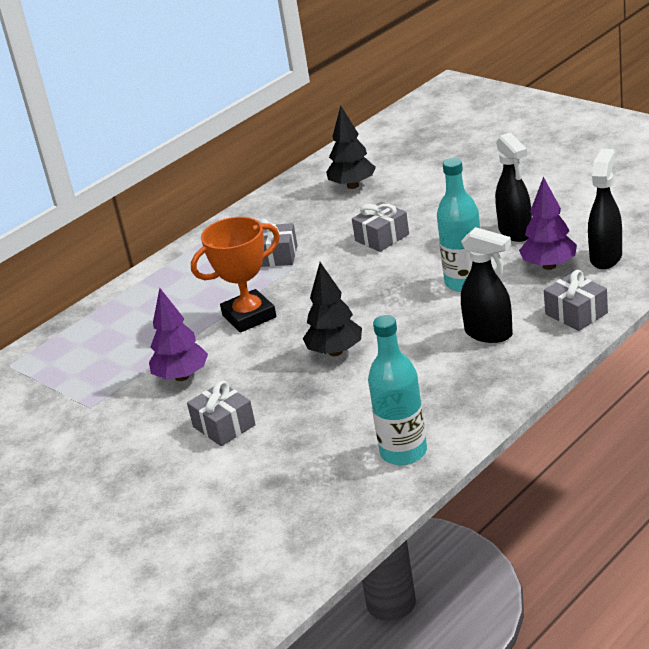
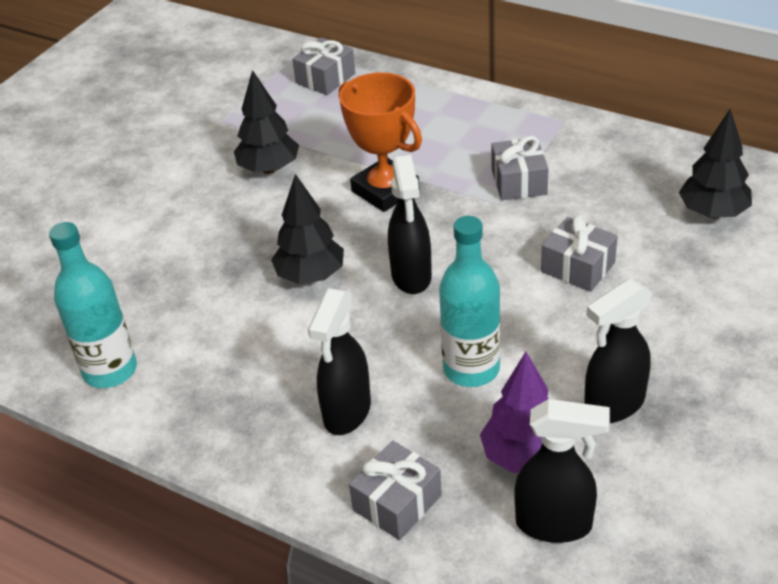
camera: 75 degrees right, 10 degrees up
(182, 376) = (269, 169): purple tree -> black tree
(224, 426) = (178, 220): grey gift -> grey gift (325, 78)
(359, 305) = (411, 277): none -> black spray bottle

